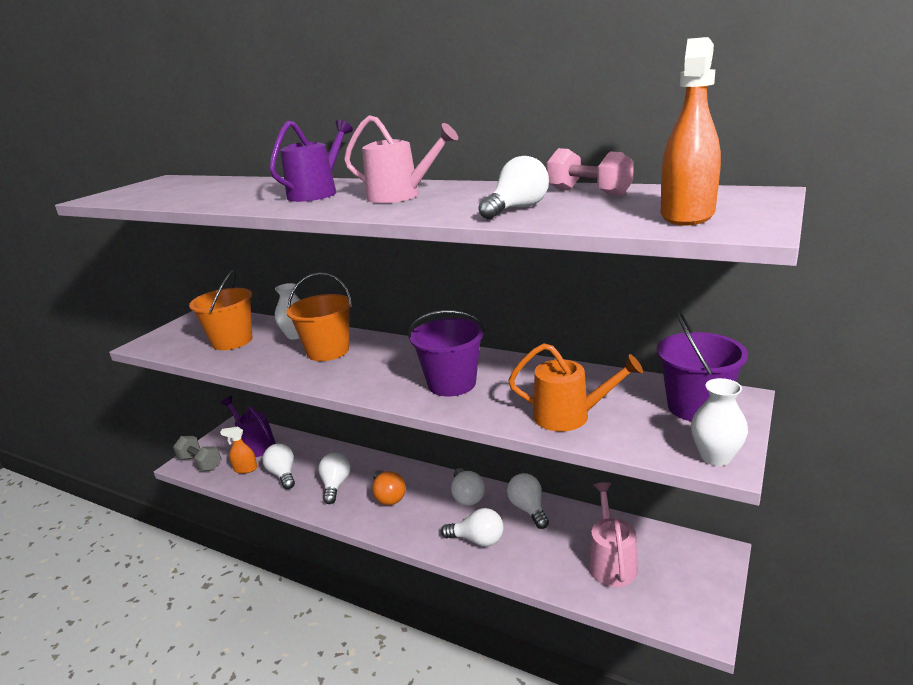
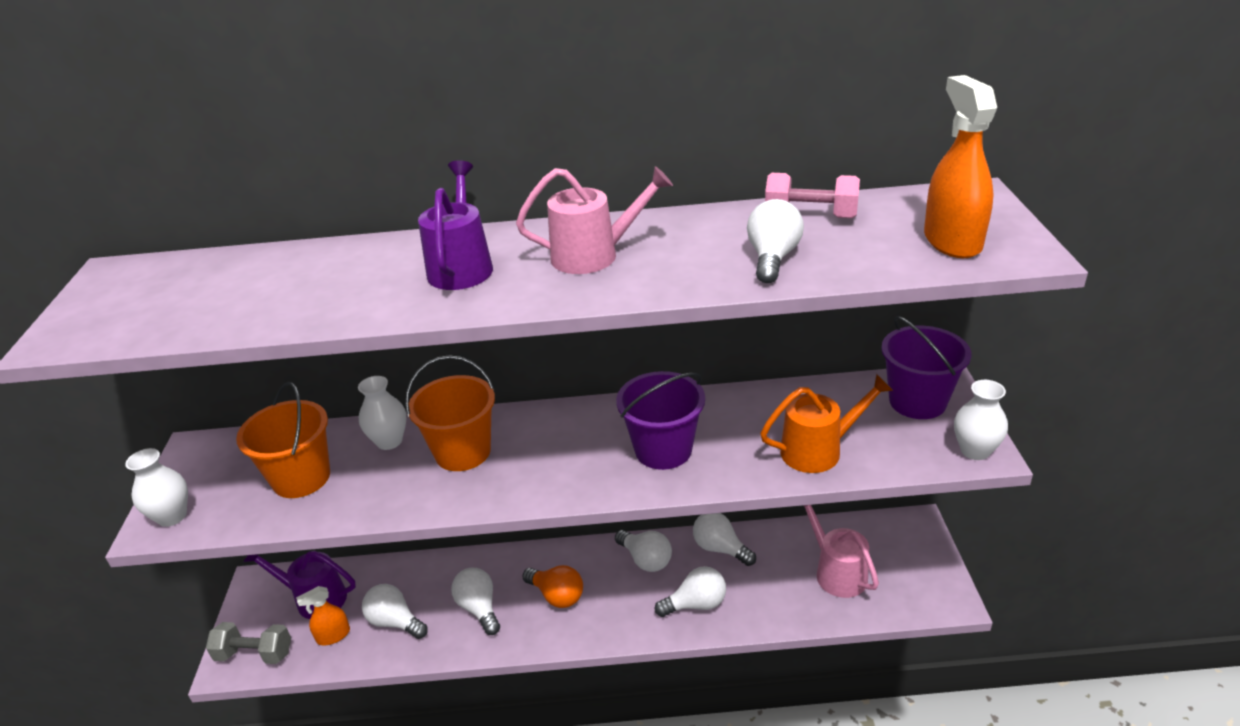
camera: 30 degrees left, 10 degrees up
(156, 342) = (172, 516): none -> white vase

